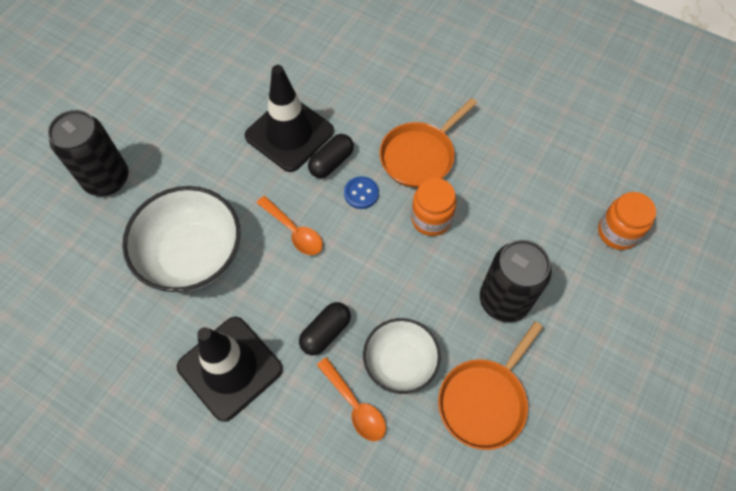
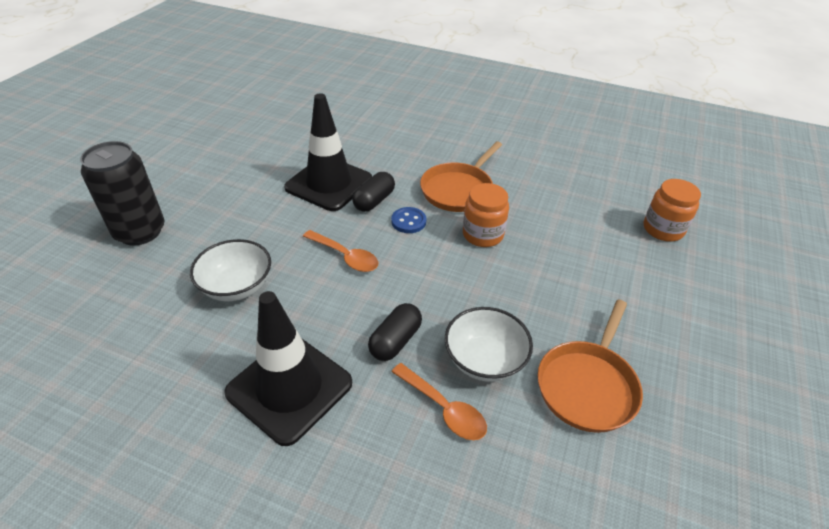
camera: 10 degrees left, 20 degrees down
(192, 255) = (237, 286): white bowl -> white bowl, size x0.63
(504, 300) = (576, 292): black can -> none

